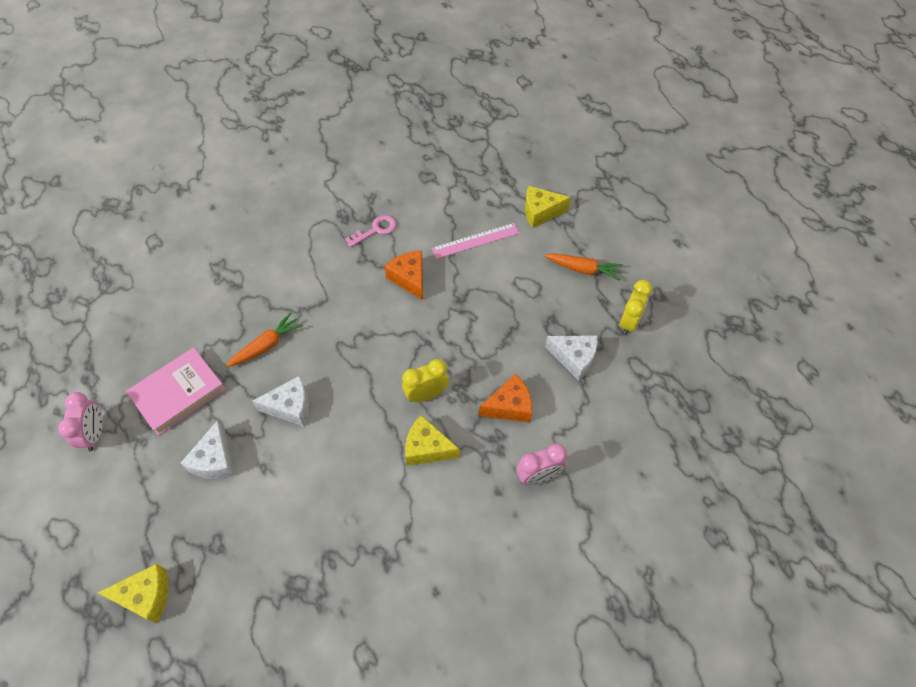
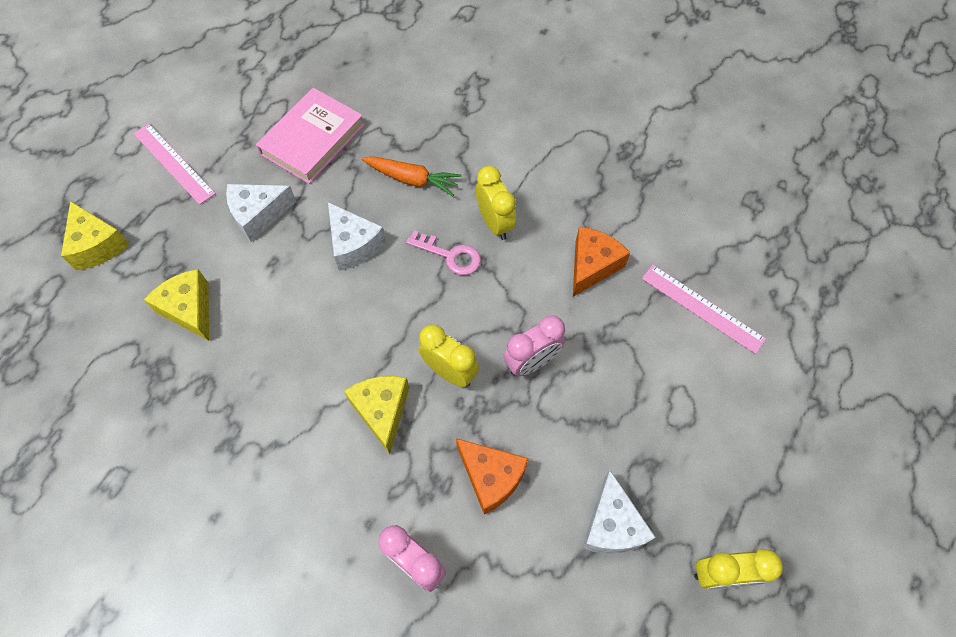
camera: 60 degrees right, 5 degrees up
(95, 434) = (234, 104): pink clock -> pink clock (531, 362)
(114, 504) = (173, 163): none -> pink ruler
(178, 393) = (313, 140): pink book -> pink book turned 75 degrees counterclockwise
(339, 314) = (495, 223): none -> yellow clock
(375, 230) = (632, 193): pink key -> pink key (450, 255)
(540, 212) = (810, 362): yellow cheese -> yellow cheese (189, 309)
(583, 269) = (761, 466): orange carrot -> none

